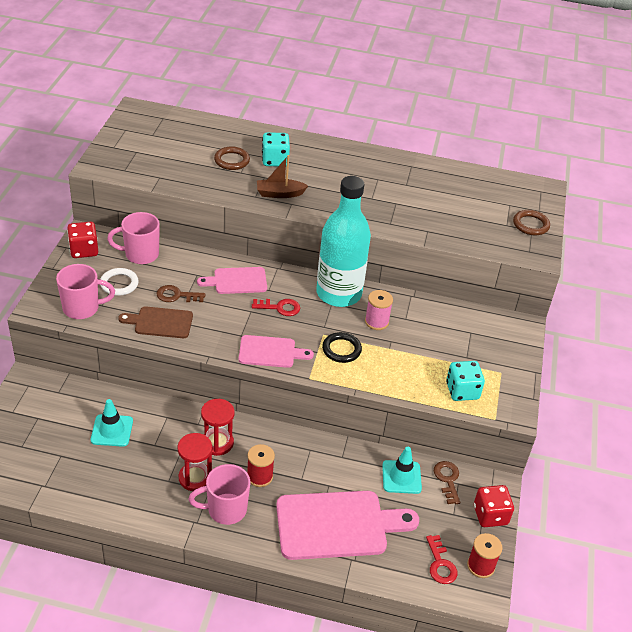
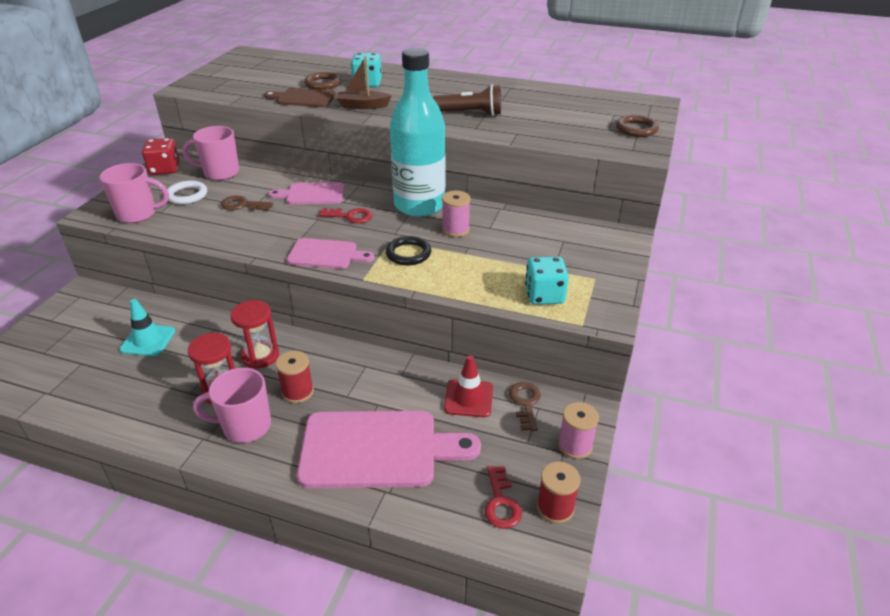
camera: 10 degrees right, 5 degrees down
(160, 322) = (215, 227): brown cutting board -> brown cutting board (303, 98)
(381, 204) = (470, 113): none -> brown flashlight
(401, 477) = (468, 398): turquoise traffic cone -> red traffic cone
(490, 515) = (575, 446): red dice -> pink spool

